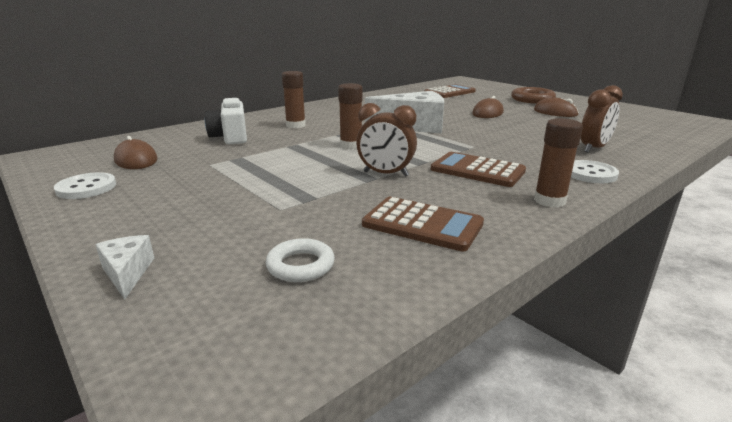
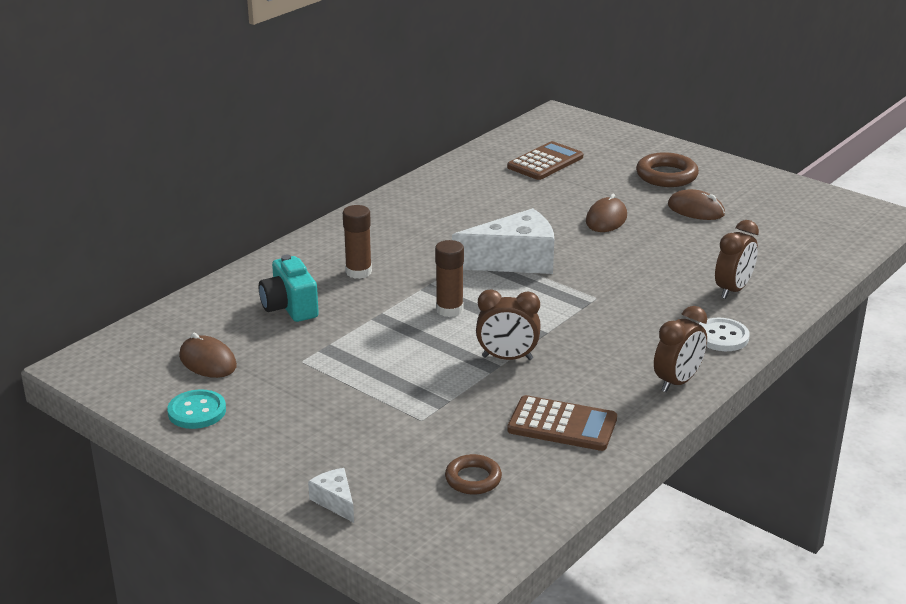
camera: 10 degrees left, 5 degrees up
(86, 188) = (197, 411): white button -> turquoise button
(230, 138) = (290, 307): white camera -> turquoise camera
(300, 265) = (473, 479): white ring -> brown ring
(477, 170) = (604, 342): brown calculator -> none
(549, 201) = (677, 382): brown glue stick -> brown clock

